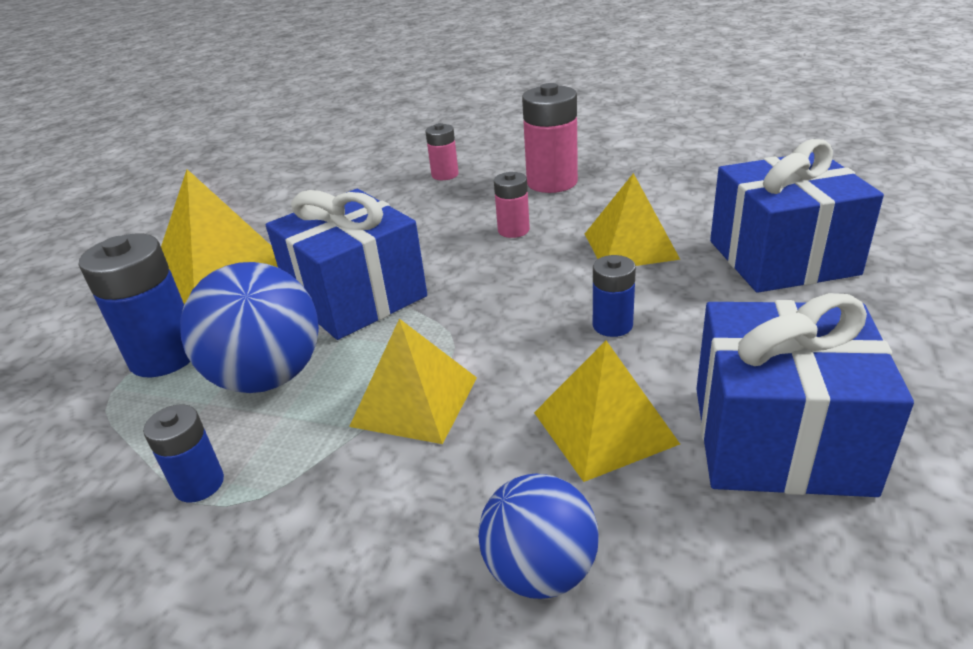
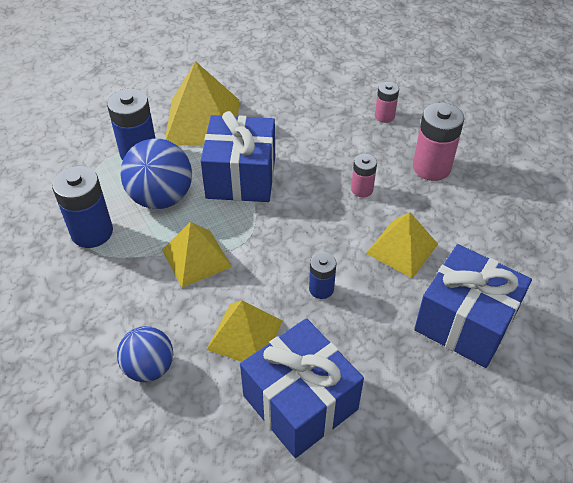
camera: 40 degrees right, 15 degrees up
(199, 484) = (92, 232): blue battery -> blue battery, size x1.78

